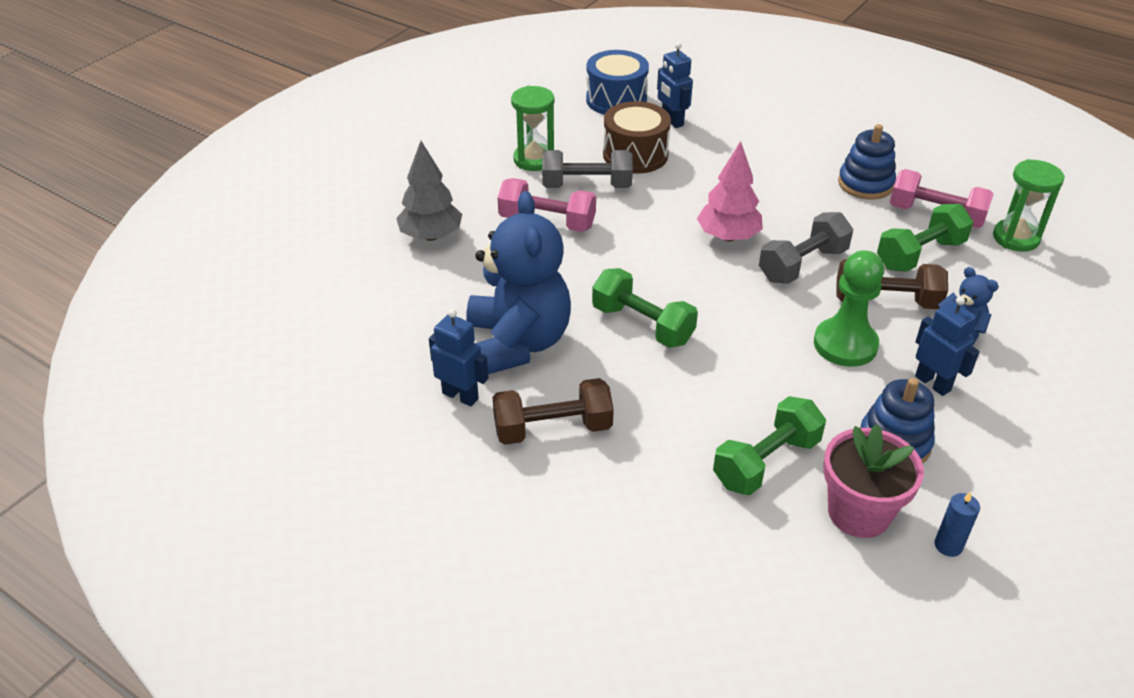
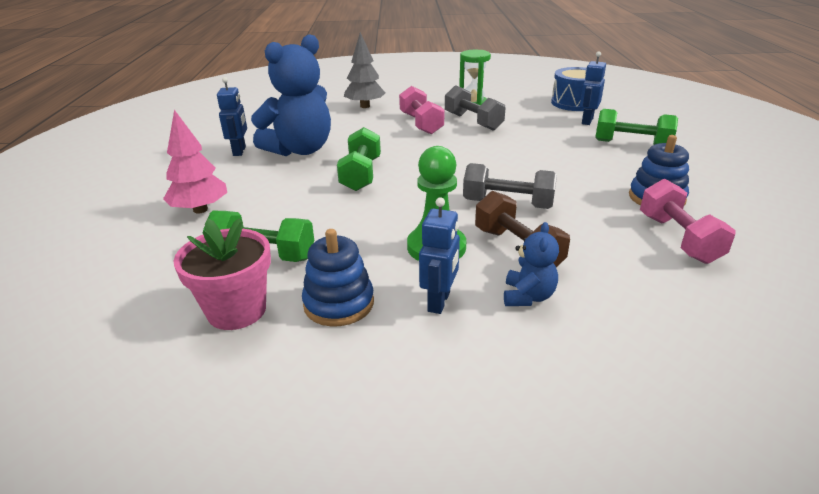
camera: 55 degrees right, 10 degrees down
(553, 429) = (234, 180): brown dumbbell -> none
(635, 155) = (529, 123): brown drum -> none
(728, 236) = (495, 171): pink tree -> pink tree (200, 209)
(920, 254) = (608, 246): green dumbbell -> green dumbbell (631, 144)
(948, 545) = (227, 370): blue candle -> none
(1015, 238) = (728, 289): green hourglass -> none

